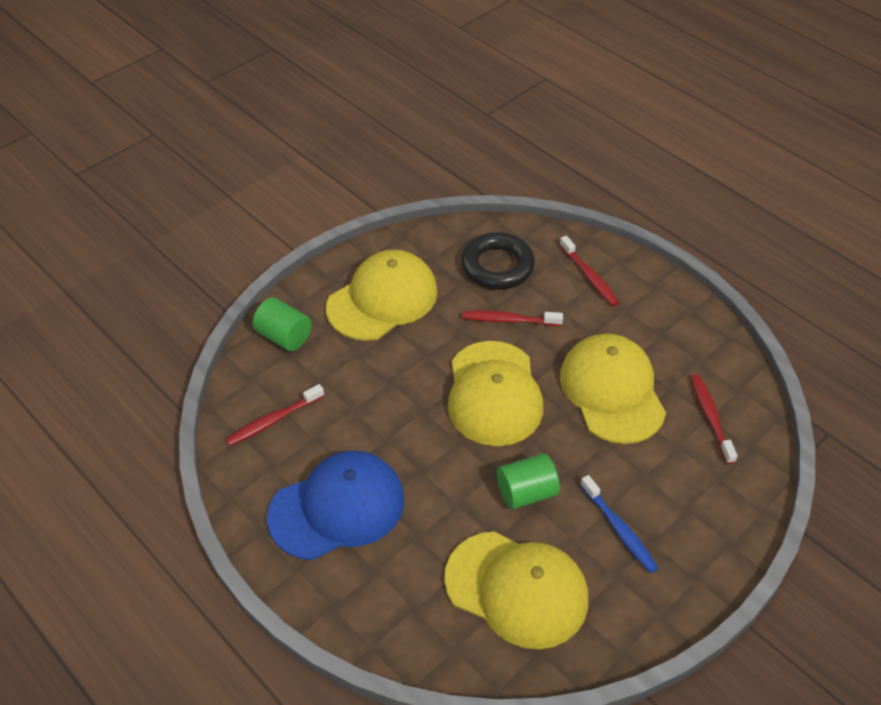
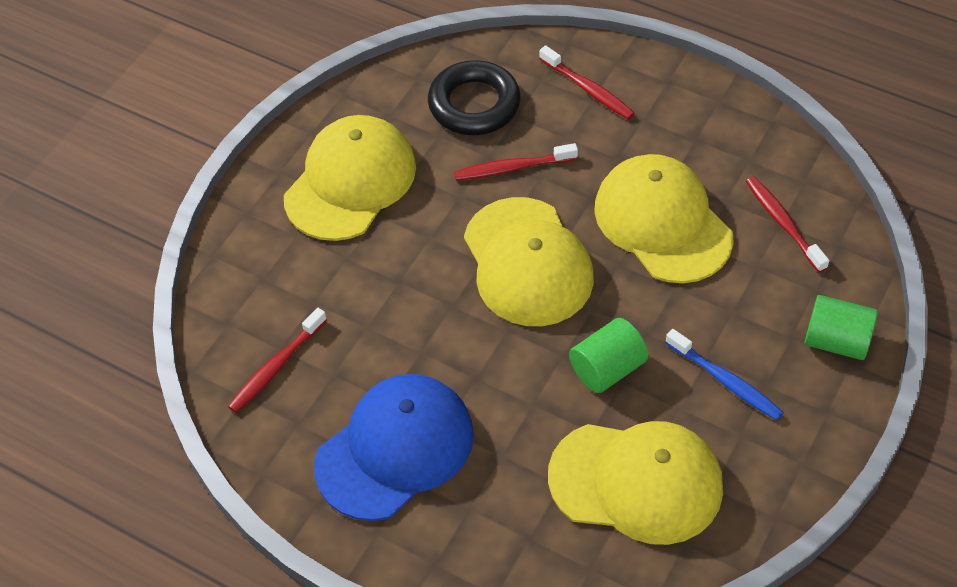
camera: 15 degrees left, 5 degrees up
(284, 336) = (247, 260): green cylinder -> green cylinder (836, 341)

